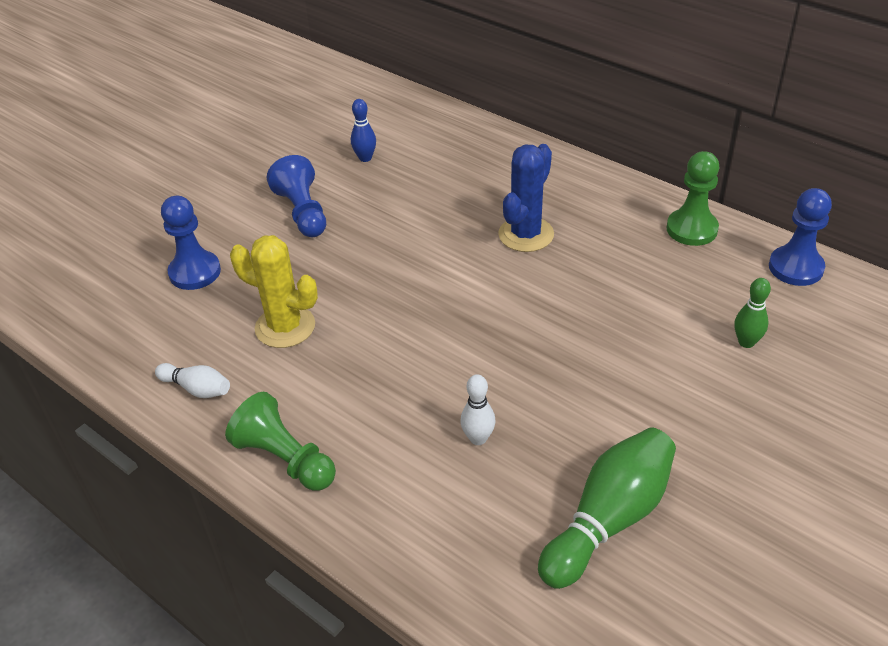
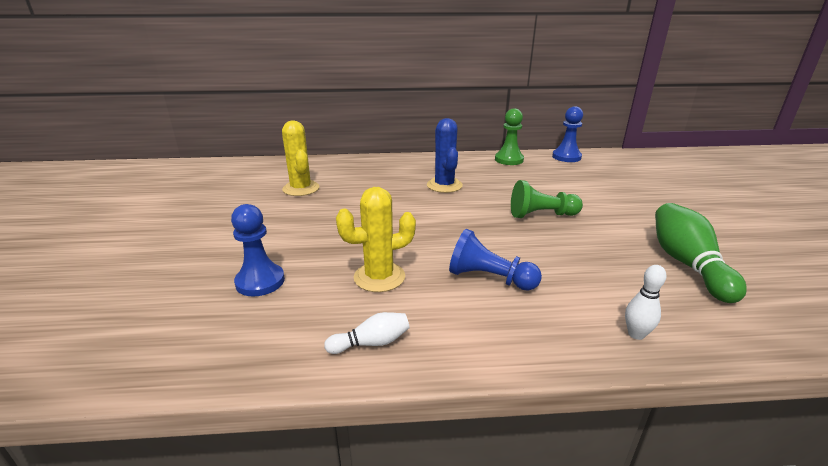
camera: 45 degrees left, 15 degrees down
(285, 459) = (502, 342): green pawn -> green pawn (541, 215)
(303, 212) = (298, 223): blue pawn -> blue pawn (489, 278)
(365, 158) = (301, 189): blue bowling pin -> yellow cactus
(478, 438) = (577, 267): white bowling pin -> white bowling pin (636, 334)
(746, 342) = (598, 183): green bowling pin -> none

